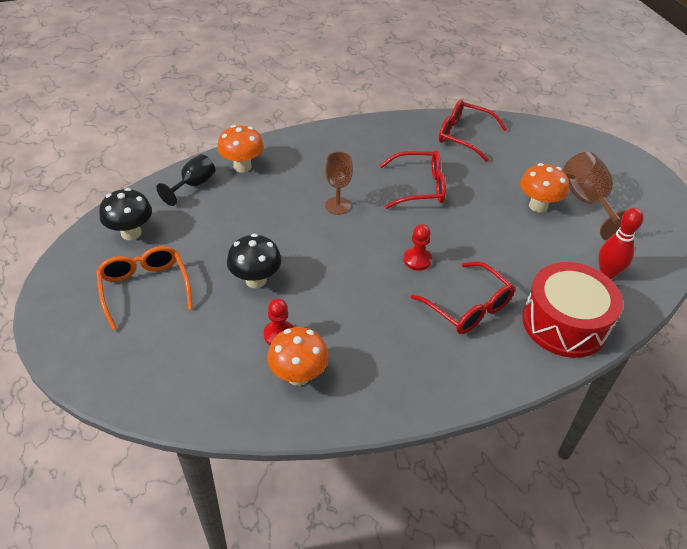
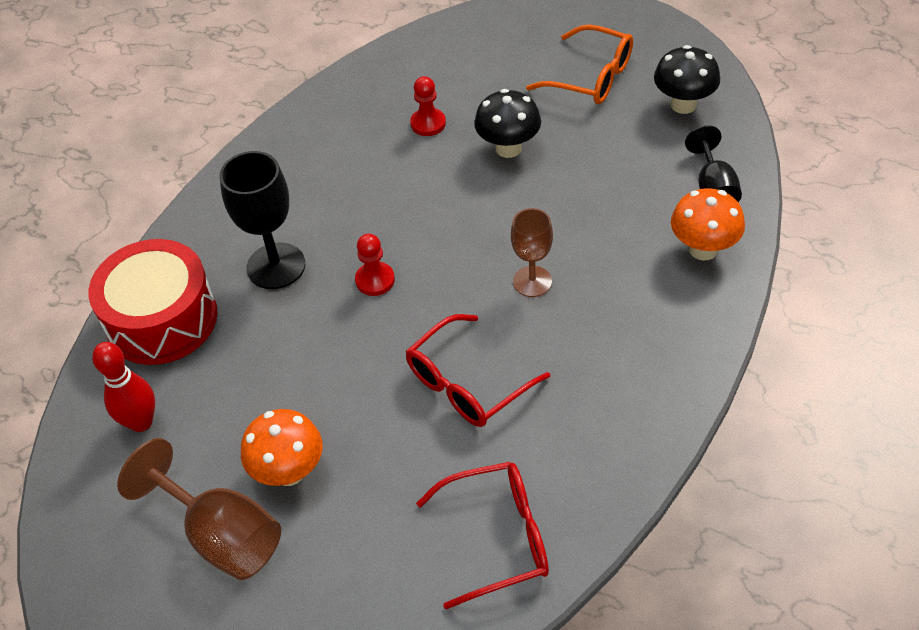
camera: 145 degrees right, 5 degrees up
(298, 375) = (375, 108): orange mushroom -> none
(468, 307) = (276, 266): red glasses -> black goblet

